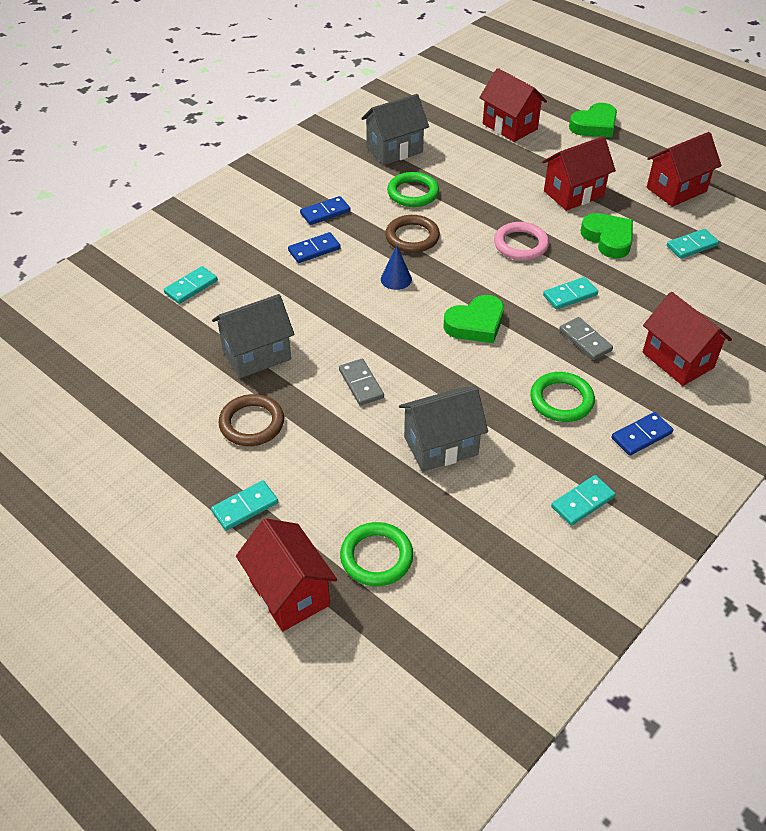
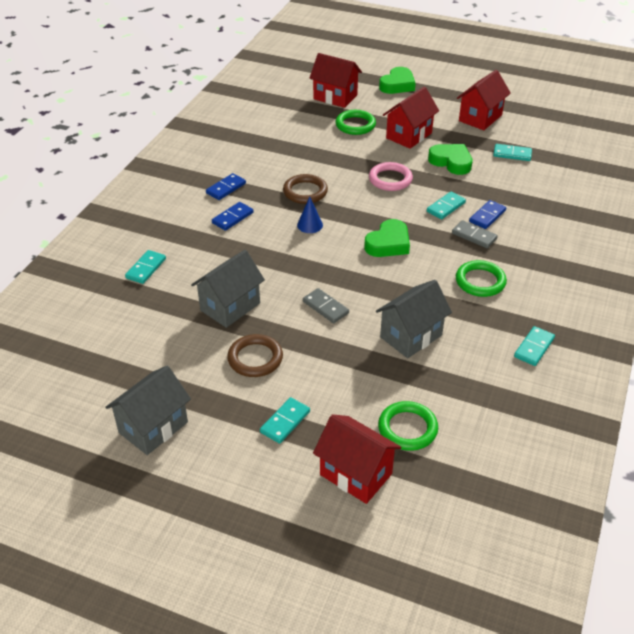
camera: 20 degrees left, 5 degrees down
(394, 150) = (255, 131): grey house -> grey house (153, 427)
(413, 193) = (287, 159): green ring -> green ring (355, 125)
(641, 435) = (549, 291): blue domino -> blue domino (487, 216)
(678, 360) = (545, 234): red house -> none
(692, 246) = (512, 154): turquoise domino -> turquoise domino turned 60 degrees clockwise

